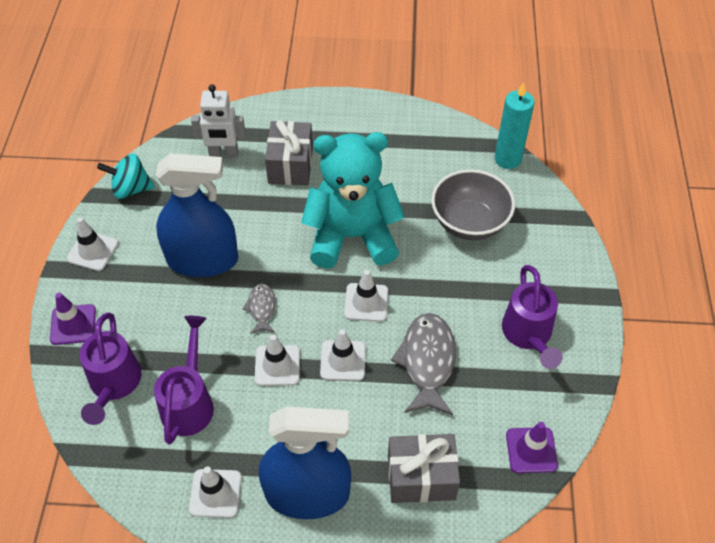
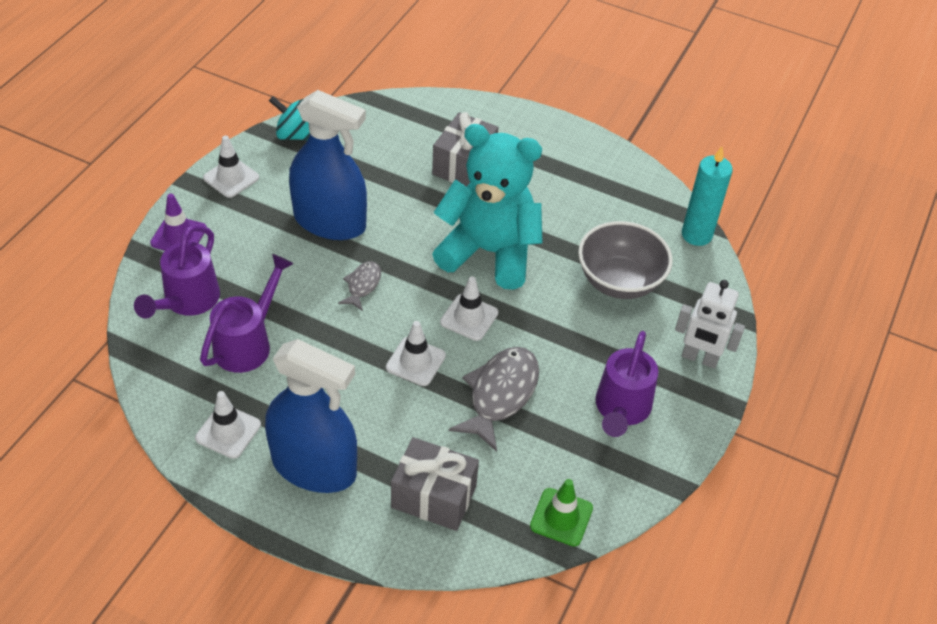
camera: 20 degrees right, 5 degrees down
(223, 154) = (403, 133): white robot -> white robot (699, 358)
(277, 365) = (349, 342): white traffic cone -> none
(531, 450) = (561, 517): purple traffic cone -> green traffic cone

